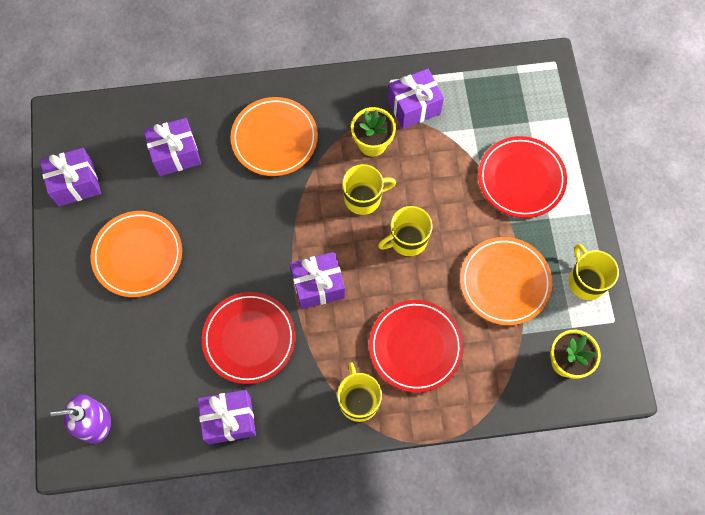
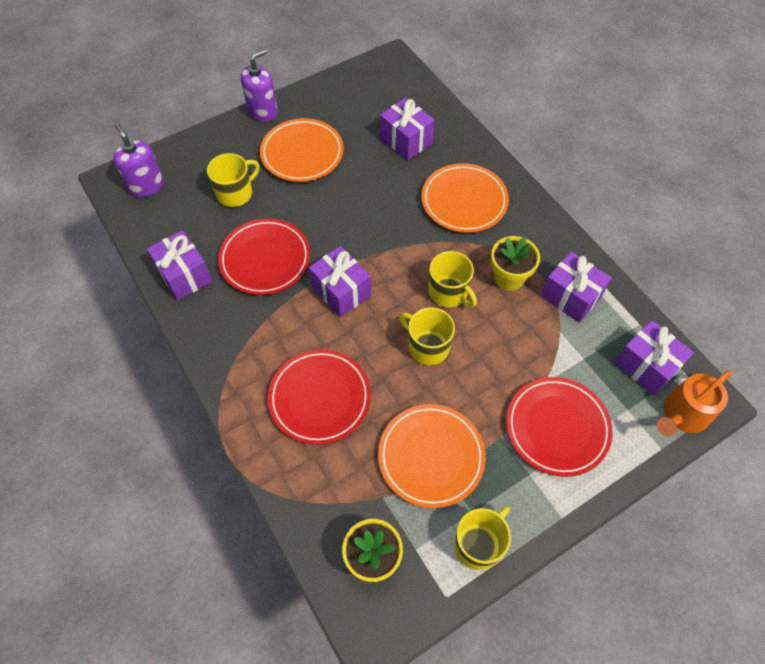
camera: 65 degrees right, 10 degrees down
(58, 271) = (263, 111): none -> purple soap dispenser
(76, 184) = (342, 91): purple gift -> purple gift (646, 366)
(358, 400) = (244, 370): yellow mug -> yellow mug (235, 193)
(549, 87) = (682, 415): none -> orange watering can

